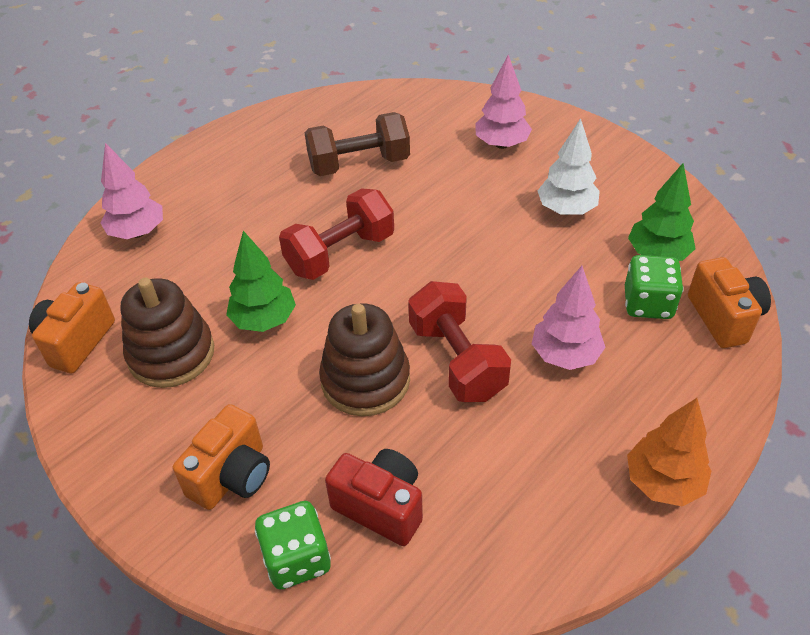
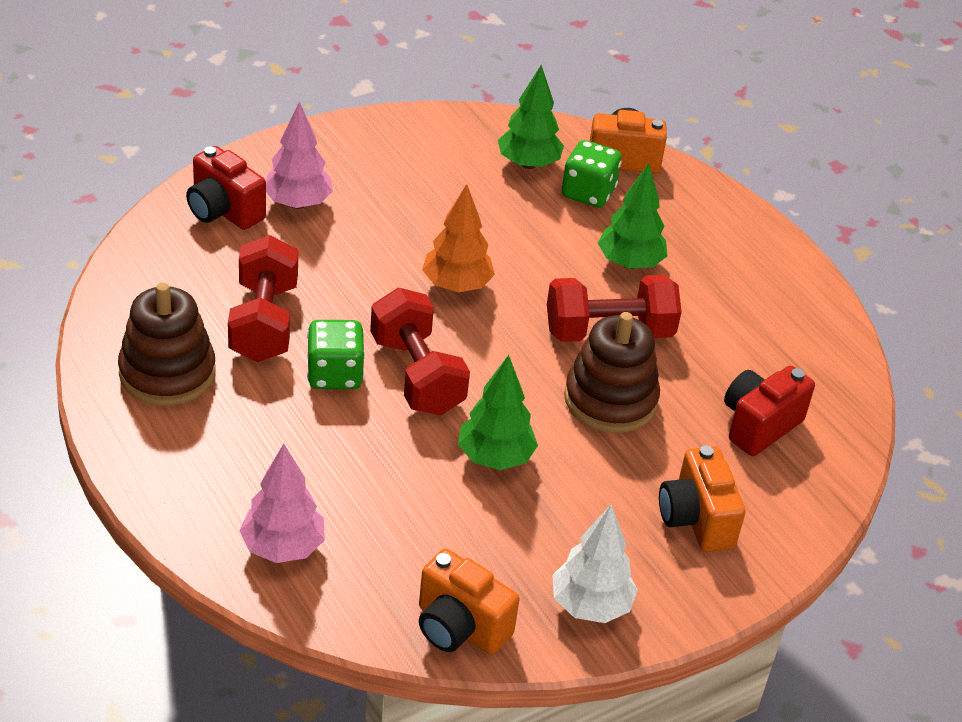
camera: 80 degrees left, 5 degrees down
(171, 354) = (514, 543): brown stacking toy -> brown stacking toy (167, 373)
(232, 476) = (696, 519): orange camera -> orange camera turned 150 degrees counterclockwise
(297, 559) = (797, 491): green dice -> green dice (334, 374)
(359, 164) = (263, 322): brown dumbbell -> red dumbbell
(467, 115) = (223, 211): none -> red camera
(565, 355) = (630, 263): pink tree -> green tree
(566, 209) = (434, 195): white tree -> white tree (590, 605)
(663, 482) = (781, 257): orange tree -> orange tree (456, 285)

